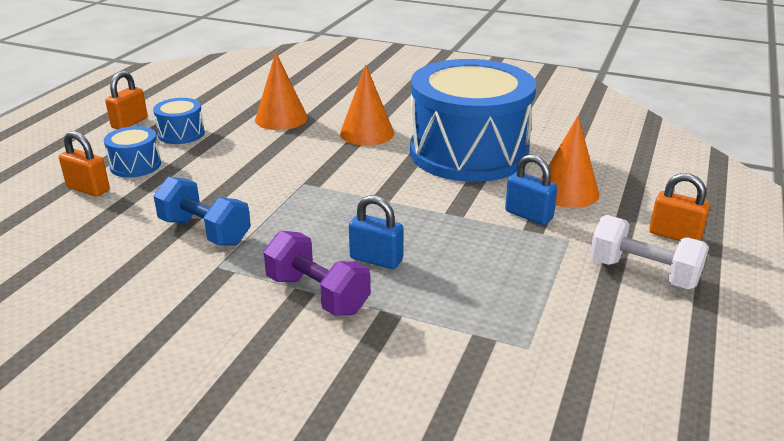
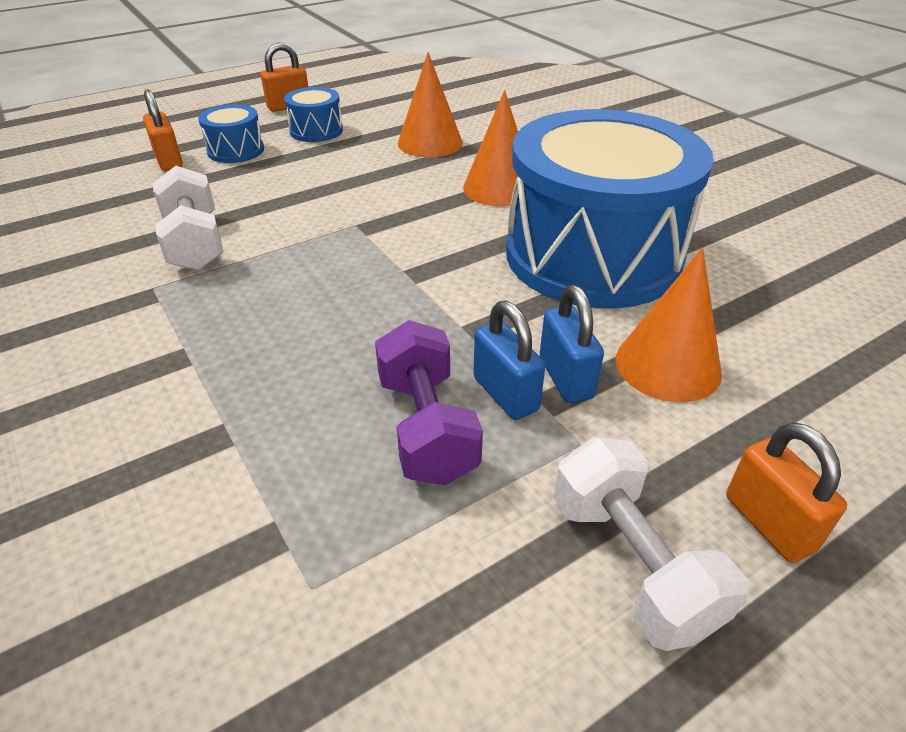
camera: 35 degrees right, 10 degrees up
(205, 231) = (194, 243): blue dumbbell -> white dumbbell
(317, 294) = (189, 367): purple dumbbell -> purple dumbbell (426, 428)
(376, 259) = (303, 353): blue padlock -> blue padlock (505, 394)

